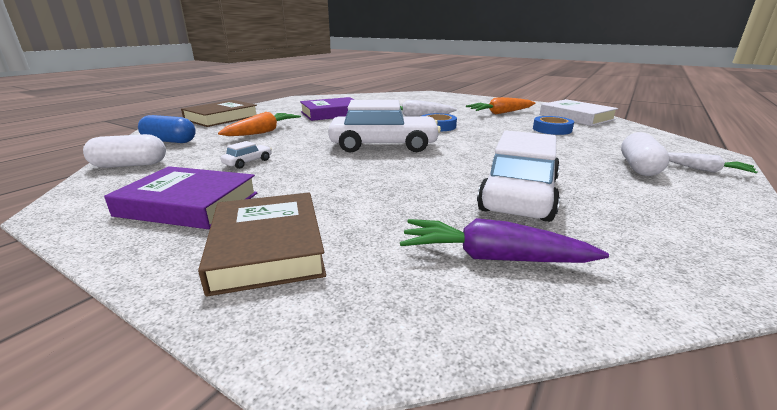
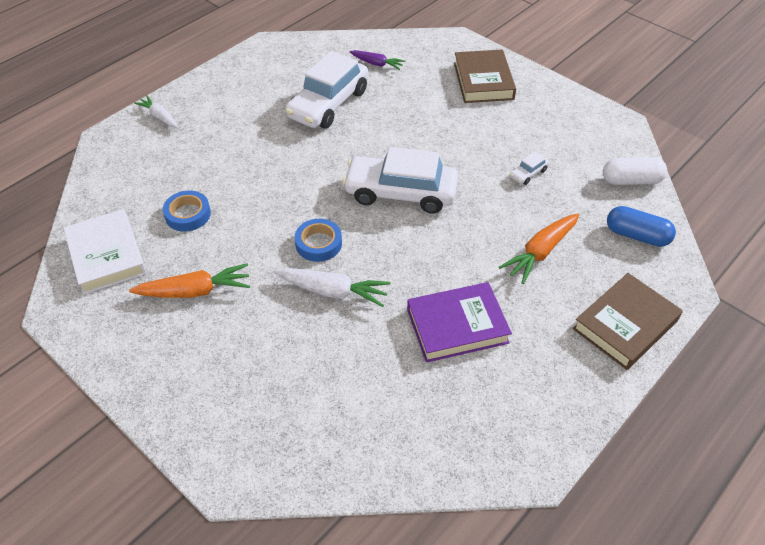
camera: 170 degrees left, 25 degrees up
(188, 204) = (544, 119): purple book -> none
(492, 258) = (377, 64): purple carrot -> purple carrot, size x0.65
(638, 167) = (204, 125): white capsule -> none

